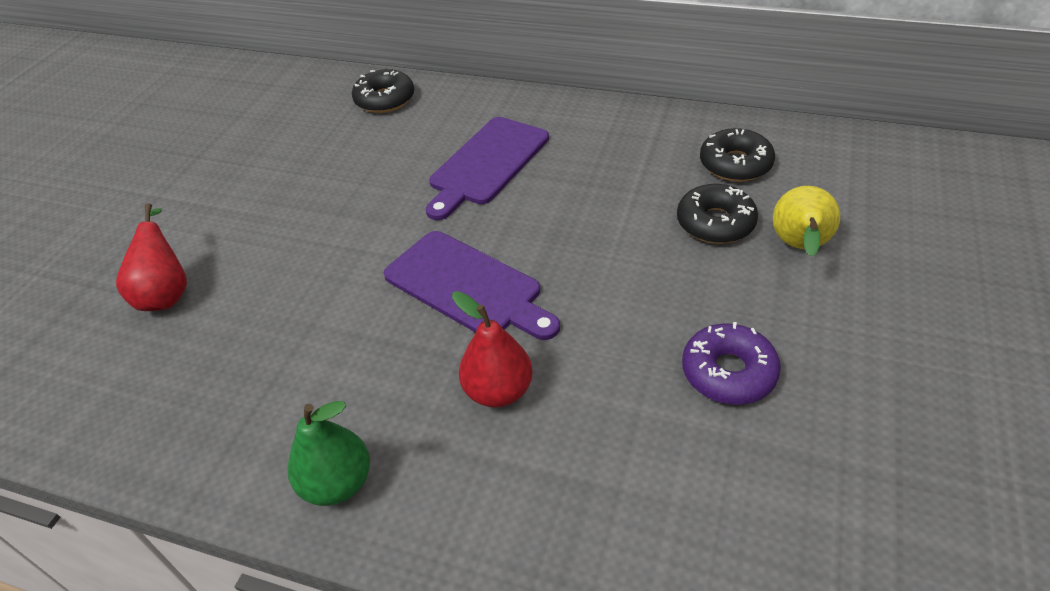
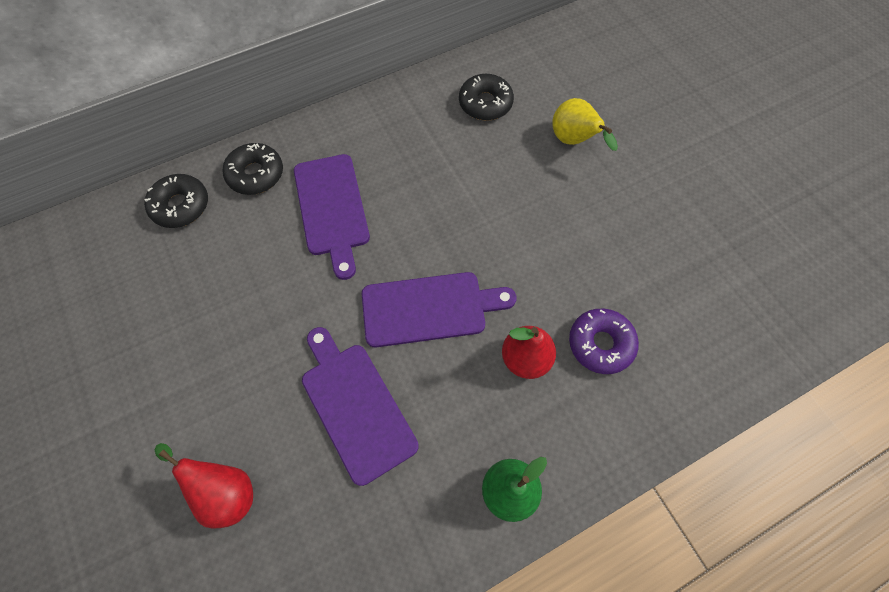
camera: 50 degrees left, 20 degrees up
(317, 311) = (355, 406): none -> purple cutting board
(715, 223) = (517, 155): black donut -> black donut (256, 174)
(728, 372) = (618, 248): purple donut -> purple donut (600, 344)

